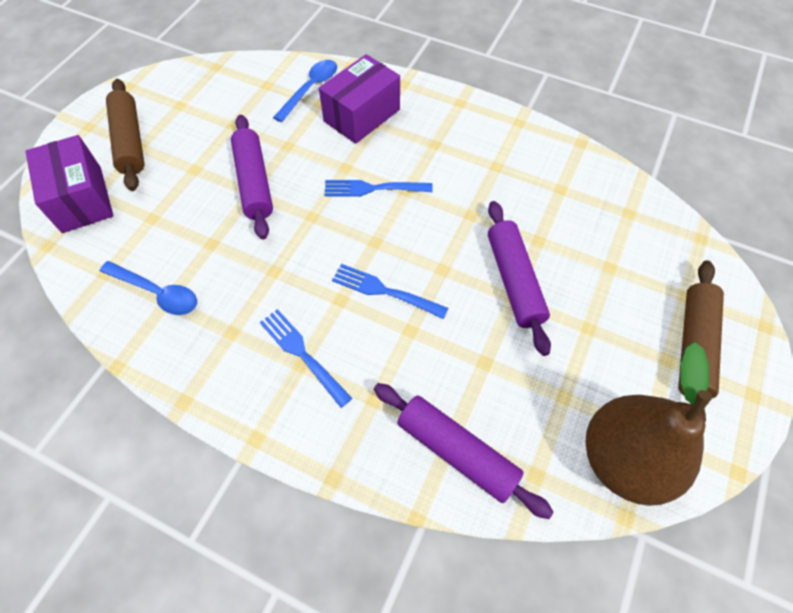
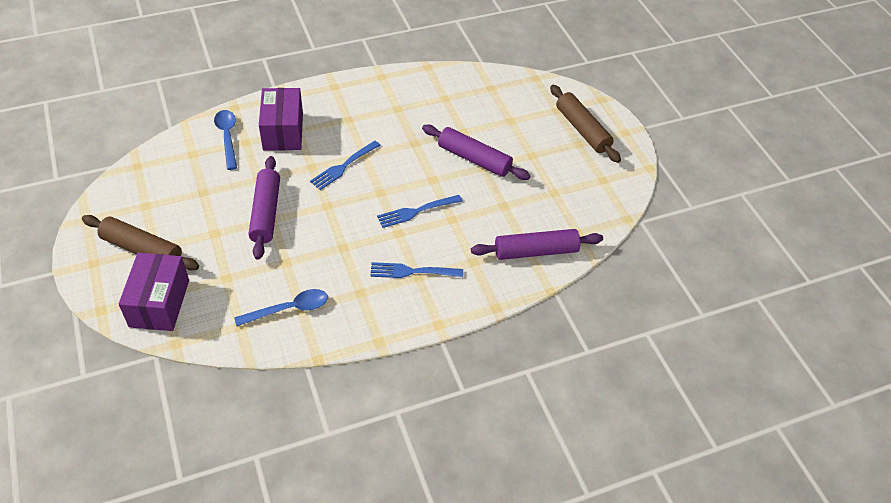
camera: 50 degrees left, 10 degrees down
(82, 199) = (159, 303): purple box -> purple box turned 75 degrees clockwise
(254, 182) = (266, 213): purple rolling pin -> purple rolling pin turned 60 degrees clockwise
(624, 459) = (604, 197): brown pear -> none

